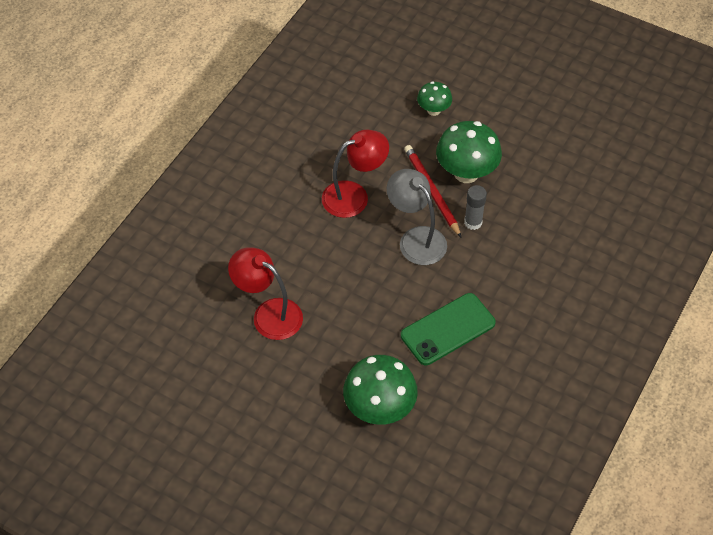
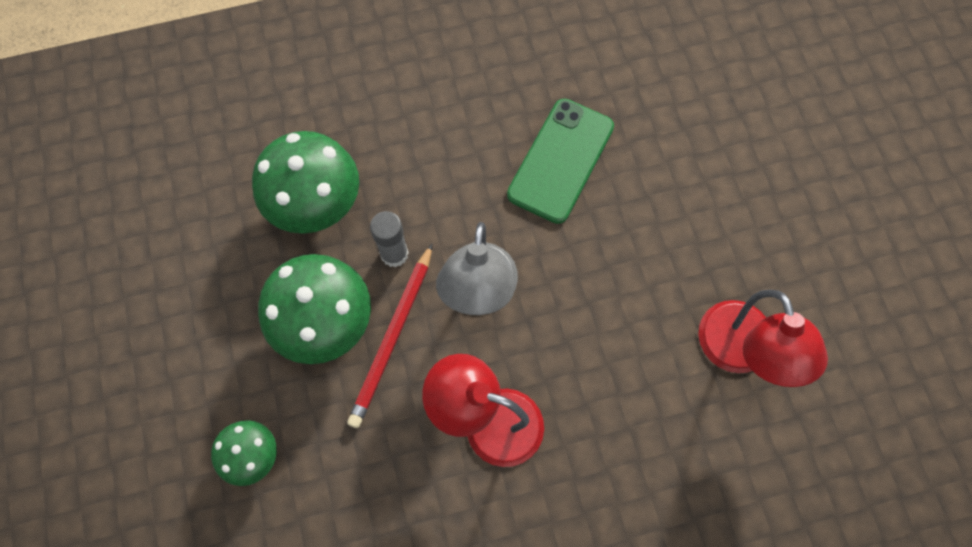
camera: 135 degrees left, 15 degrees up
(379, 408) = (715, 143): green mushroom -> green mushroom (316, 205)
(448, 329) = (560, 160): green phone -> green phone turned 75 degrees counterclockwise

